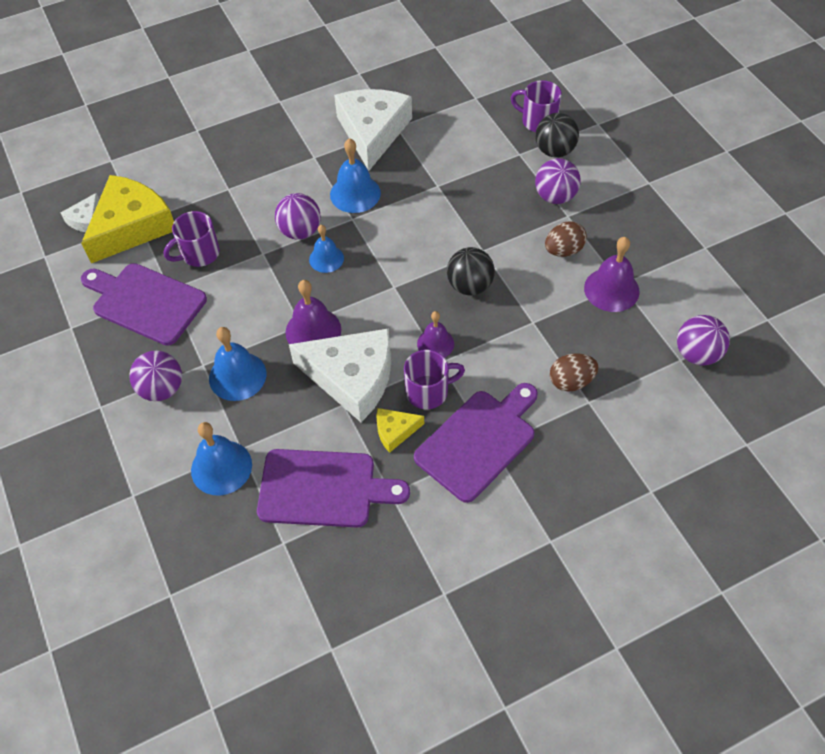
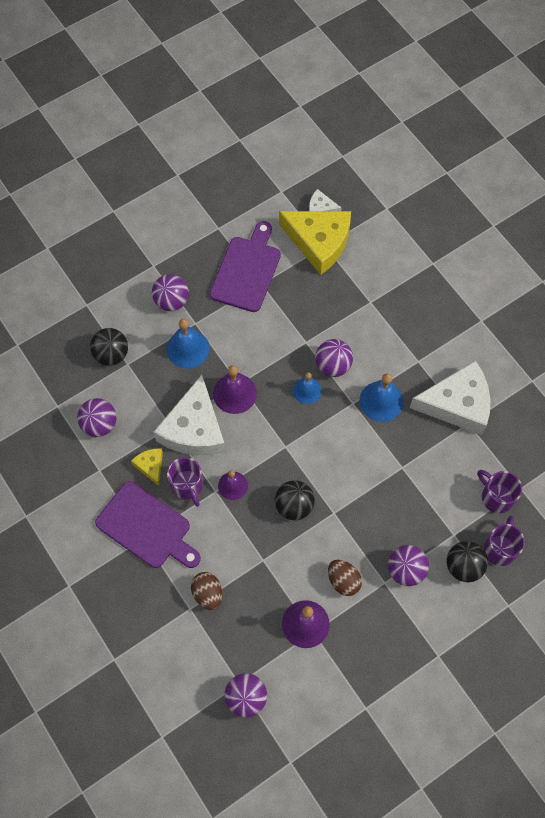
camera: 80 degrees right, 10 degrees up
(199, 254) = (298, 296): purple mug -> purple mug (496, 497)
(221, 467) = (111, 354): blue bell -> black ball
(323, 488) = (99, 424): purple cutting board -> purple ball

